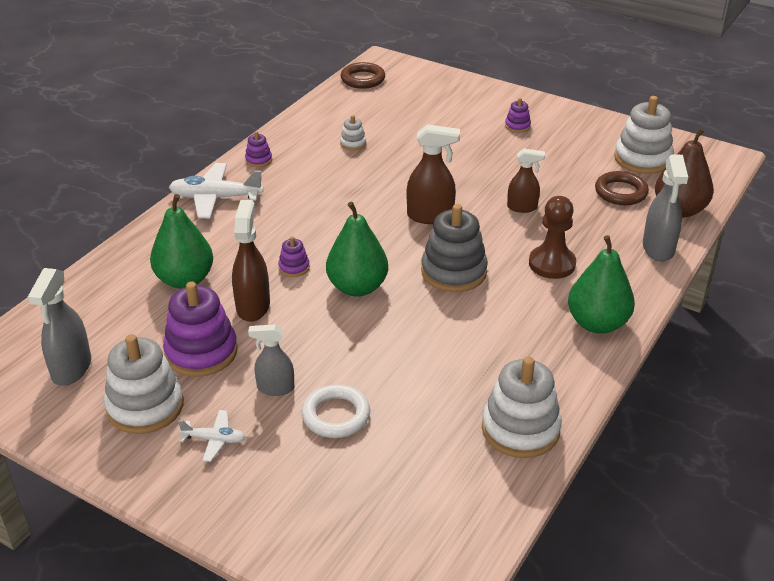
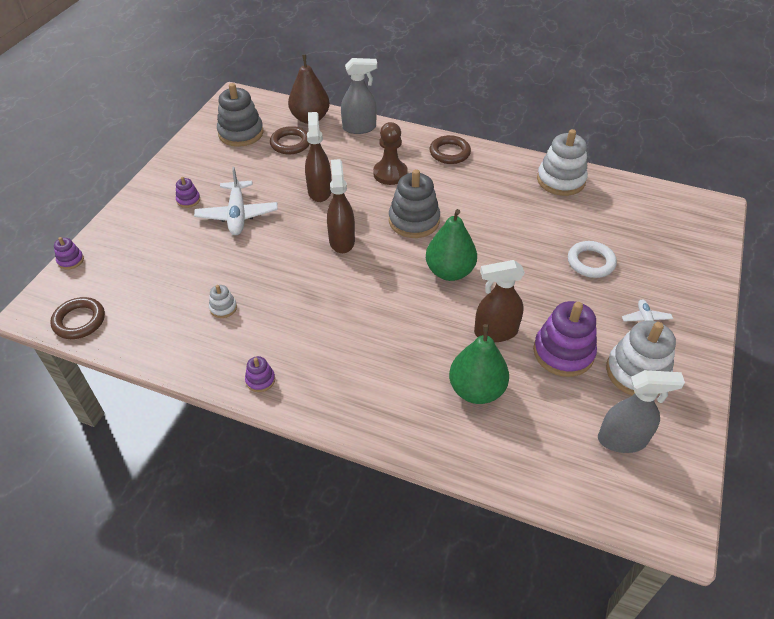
camera: 100 degrees left, 10 degrees up
(215, 198) = (338, 400): white plane -> white plane (237, 215)
(275, 388) = (580, 299): grey spray bottle -> none
(294, 267) = (435, 315): purple stacking toy -> purple stacking toy (70, 260)
(522, 207) = (319, 191): brown spray bottle -> brown spray bottle, size x1.51
(597, 323) = (449, 153): green pear -> brown ring
(642, 159) = (241, 133): white stacking toy -> grey stacking toy

